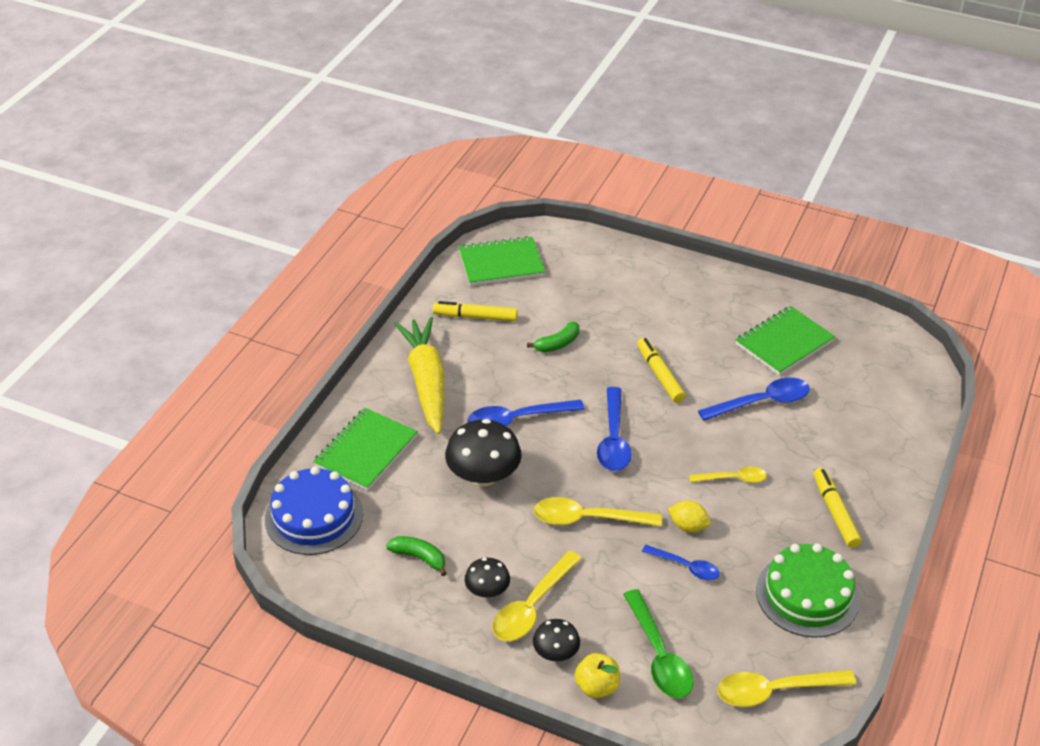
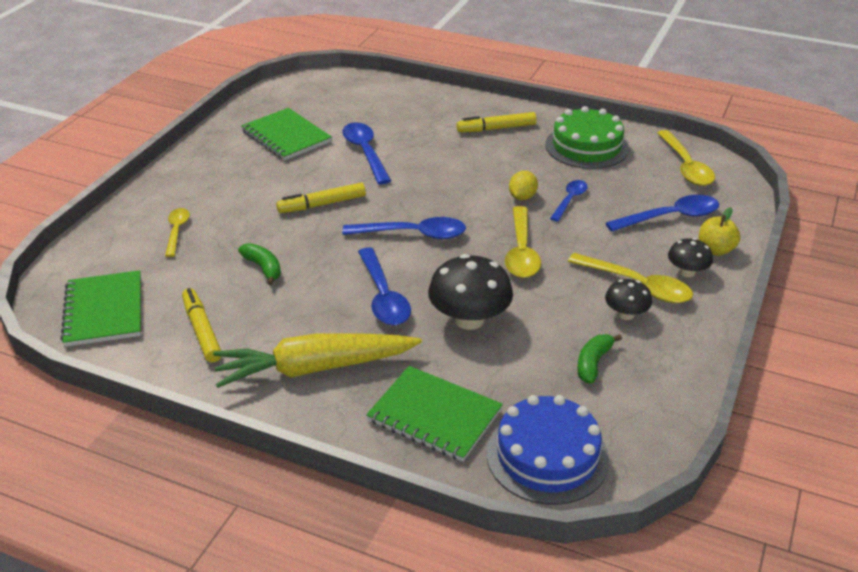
camera: 90 degrees left, 5 degrees down
(475, 317) = (202, 330): yellow marker -> yellow marker turned 150 degrees clockwise
(659, 655) = (670, 217): green spoon -> blue spoon
(733, 479) = (462, 172): yellow spoon -> yellow spoon (177, 231)

